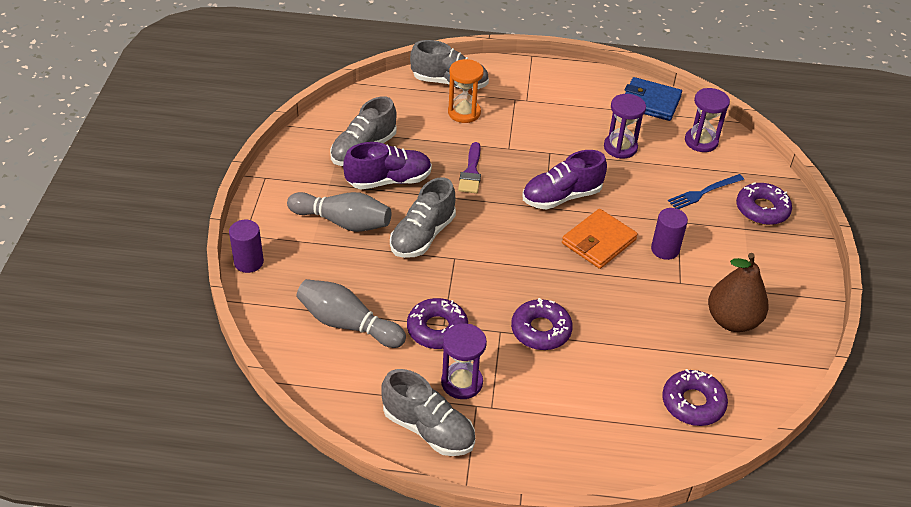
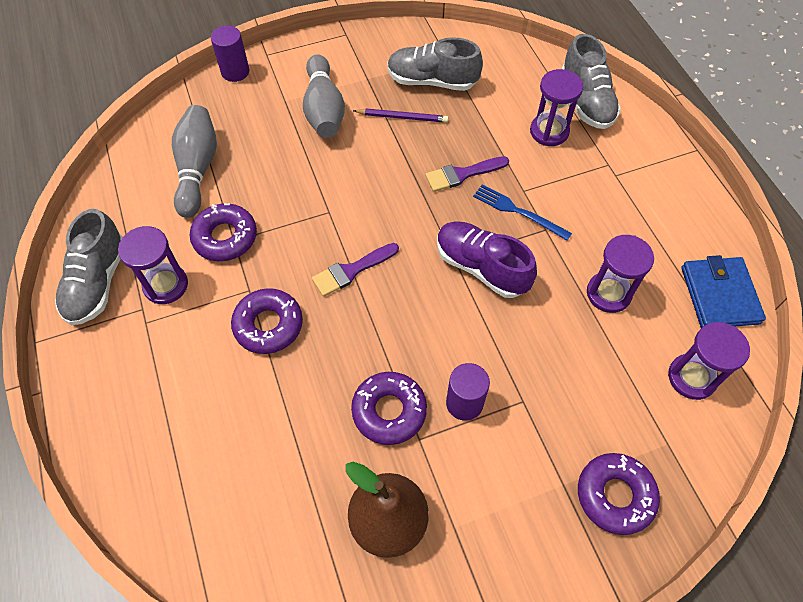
camera: 65 degrees right, 15 degrees up
(389, 180) = (402, 117): purple shoe -> purple pencil
(422, 236) = (343, 174): grey shoe -> none
(464, 112) = (549, 131): orange hourglass -> purple hourglass
(520, 265) = (351, 271): none -> purple brush
(598, 241) = (433, 329): orange wallet -> none
(693, 403) = (233, 518): purple donut -> purple donut (389, 411)
(704, 192) = (597, 413): blue fork -> blue fork (519, 212)

